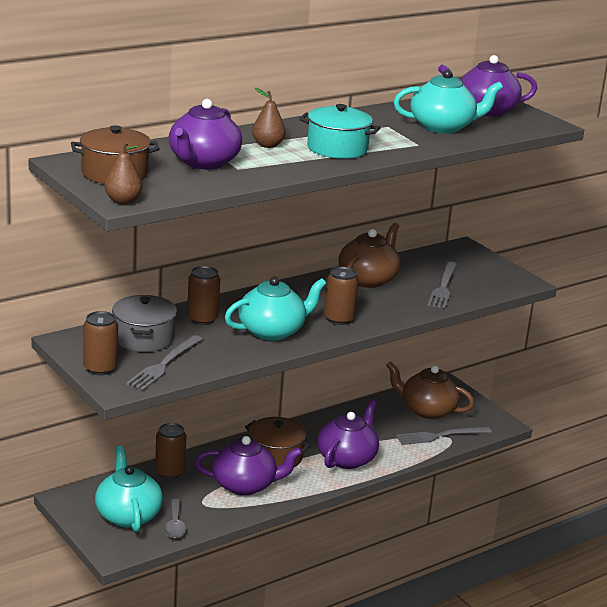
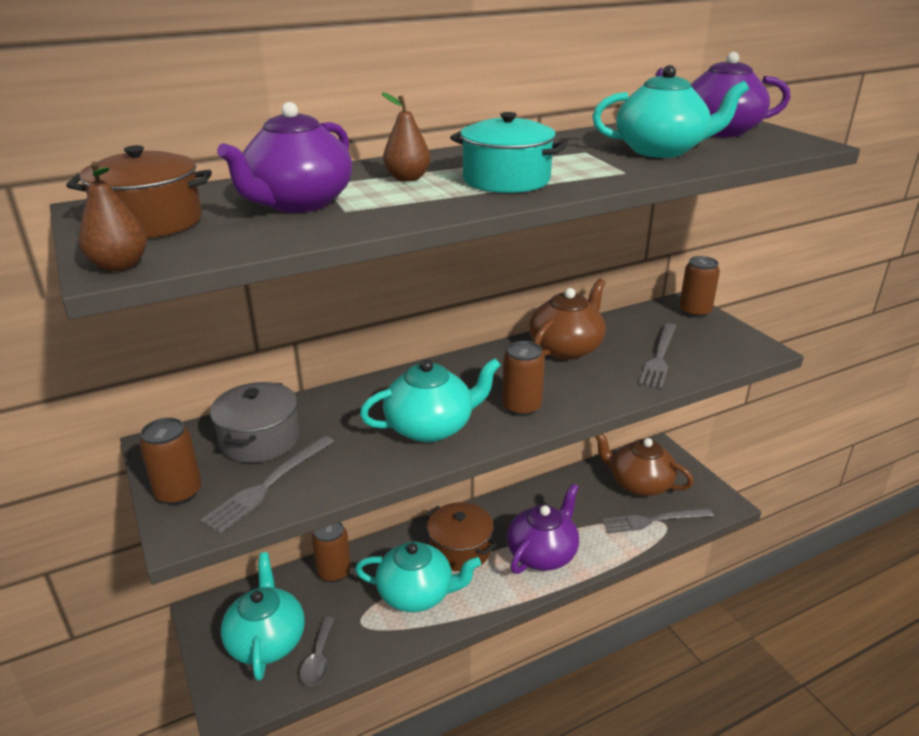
camera: 10 degrees right, 5 degrees up
(202, 319) = (346, 409): brown can -> brown can (694, 312)
(245, 485) = (417, 594): purple teapot -> turquoise teapot

